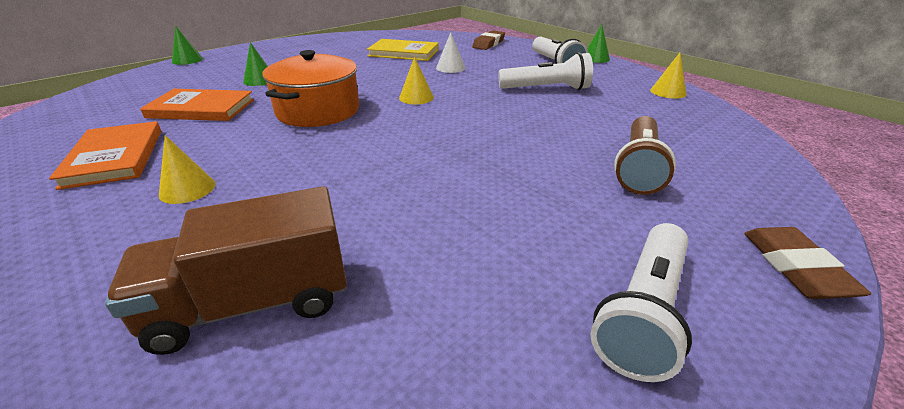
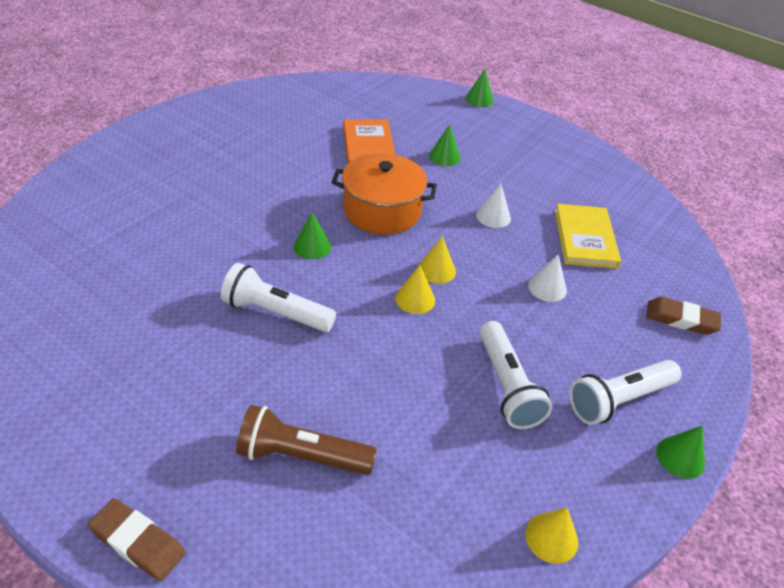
camera: 75 degrees right, 10 degrees up
(115, 157) = (279, 139): orange book -> none
(187, 189) = (240, 185): yellow cone -> yellow cone (415, 299)
(253, 303) = (127, 247): brown truck -> none
(351, 148) = (312, 246): none -> green cone
(360, 73) = (493, 216): none -> white cone
(643, 312) = (100, 424): white flashlight -> white flashlight (276, 312)
(795, 267) = (138, 542): brown eraser -> brown eraser turned 45 degrees clockwise

